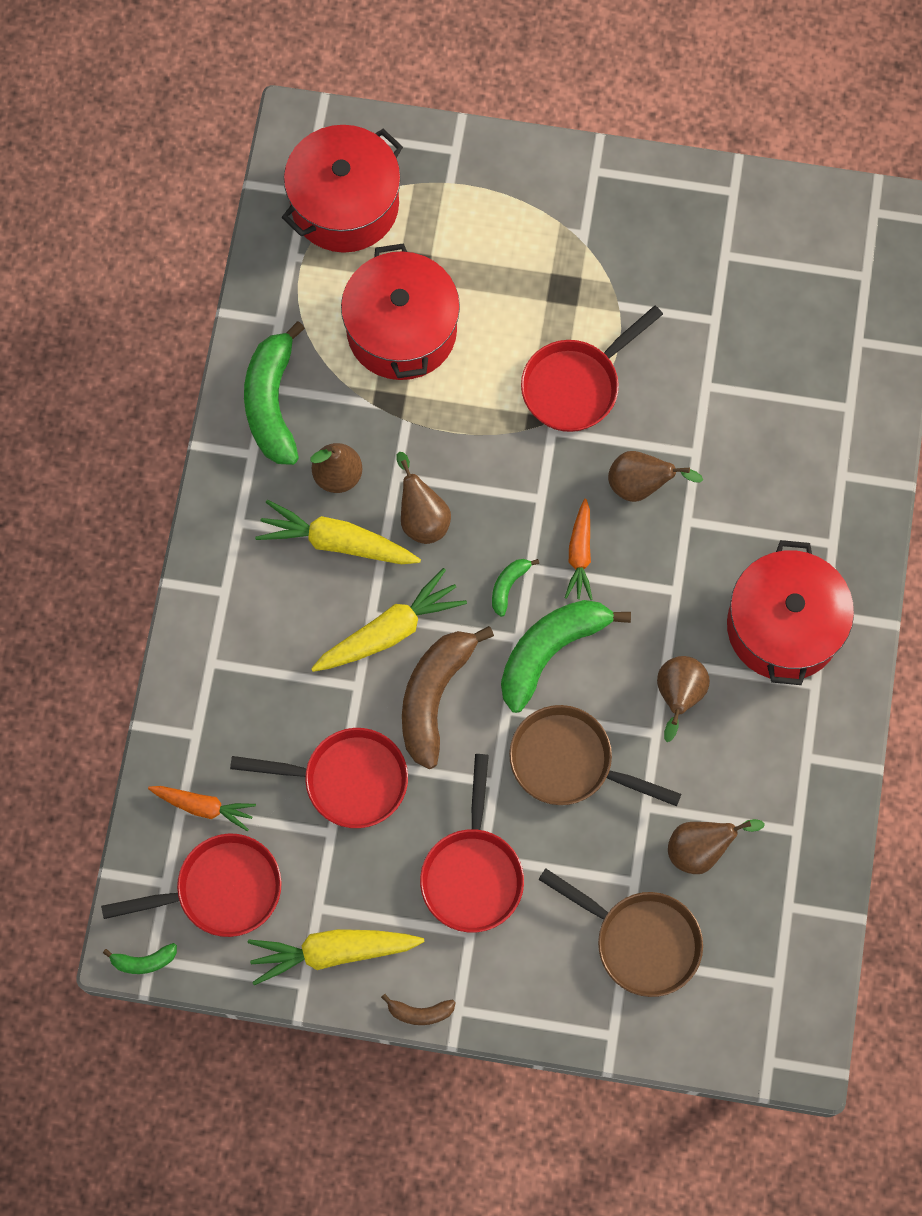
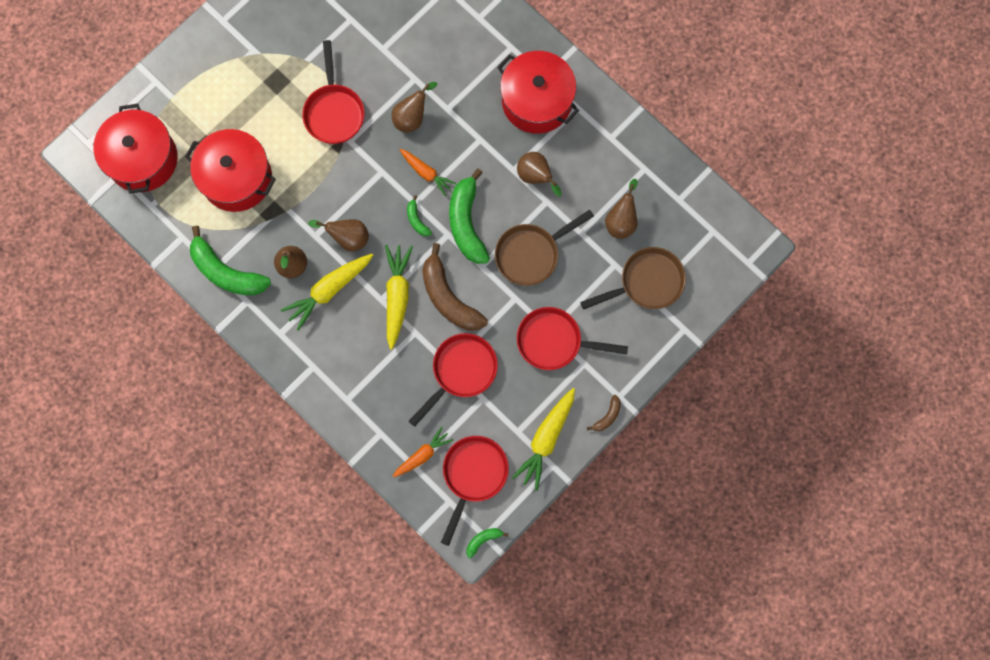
camera: 55 degrees left, 5 degrees up
(144, 961) = (483, 540): green banana -> green banana turned 150 degrees counterclockwise
(472, 873) = (554, 341): red pan -> red pan turned 150 degrees clockwise

